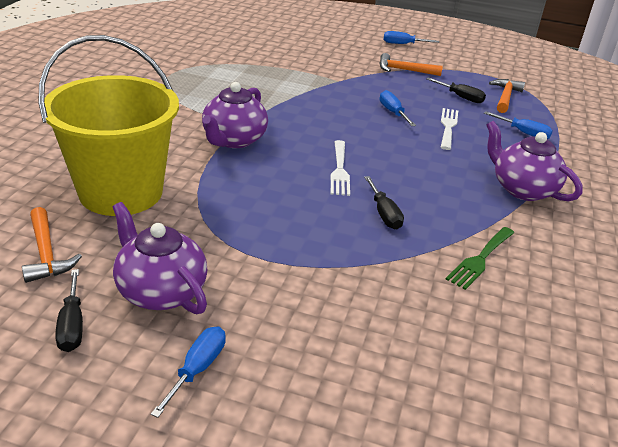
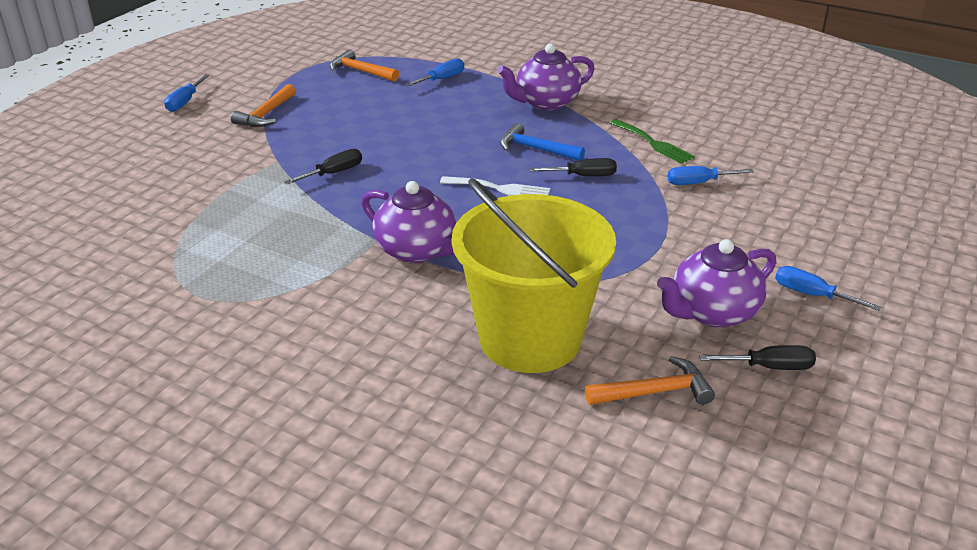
camera: 75 degrees left, 0 degrees up
(393, 112) = (376, 139): blue screwdriver -> blue screwdriver (698, 183)
(421, 186) = (536, 149): none -> blue hammer
(448, 127) = (419, 114): white fork -> none
(461, 97) = (352, 94): black screwdriver -> black screwdriver (334, 173)

